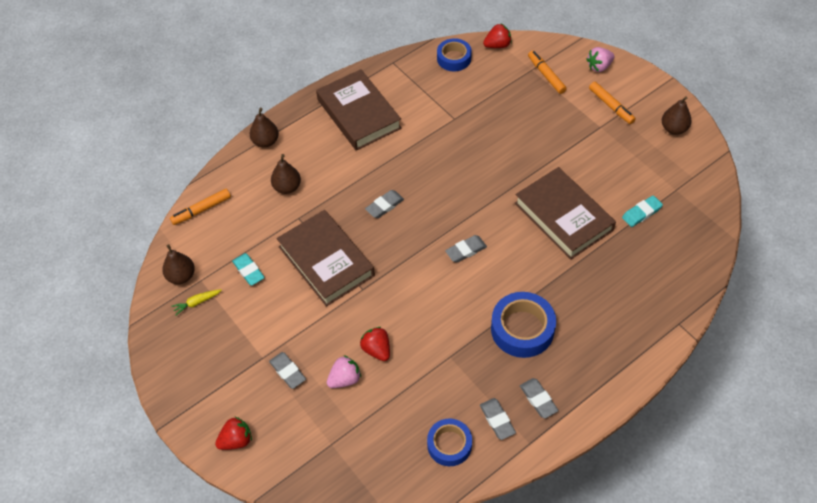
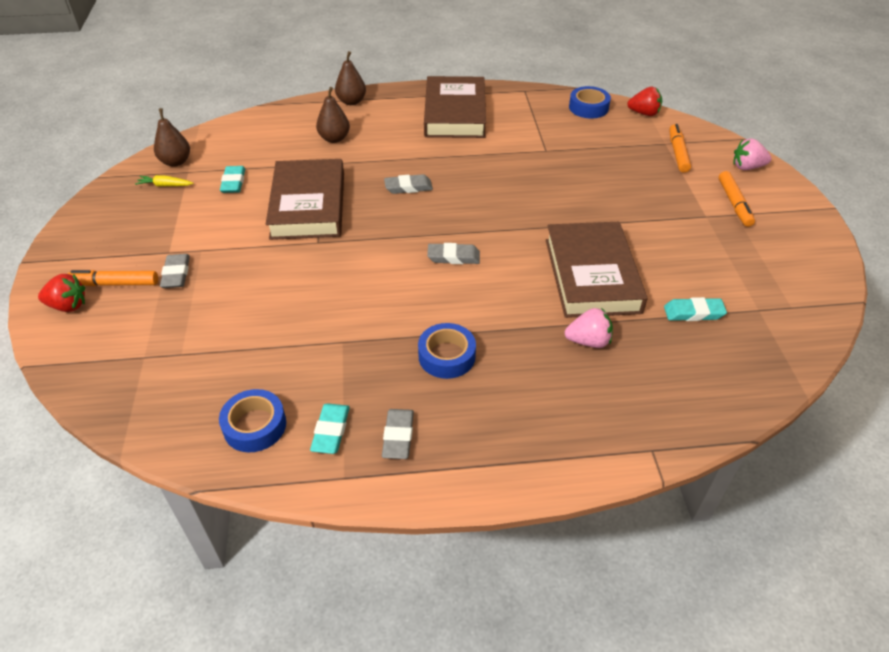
camera: 30 degrees right, 10 degrees down
(202, 210) = (246, 125): orange marker -> orange marker (115, 284)
(345, 379) = (219, 307): pink strawberry -> pink strawberry (588, 341)
(377, 349) = (276, 298): red strawberry -> none
(497, 420) = (331, 431): grey eraser -> turquoise eraser
(522, 329) = (446, 356): blue tape -> blue tape, size x0.66
(673, 129) = (800, 252): brown pear -> none

